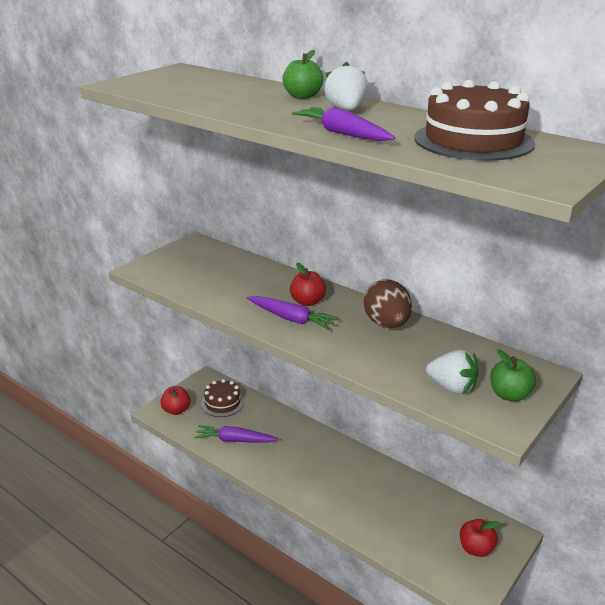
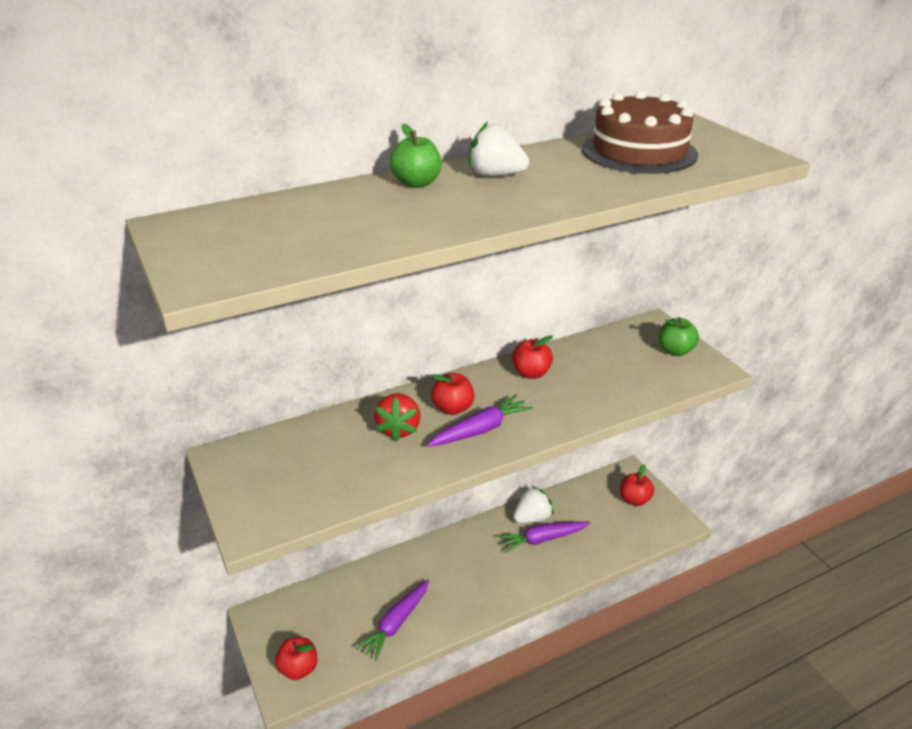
camera: 65 degrees left, 5 degrees up
(222, 403) = (319, 614): brown cake -> none
(266, 288) = (399, 429): none -> red strawberry
(342, 133) = (579, 194): purple carrot -> purple carrot (542, 539)
(386, 324) = (531, 373): brown egg -> red apple
(452, 387) = (652, 374): white strawberry -> white strawberry (532, 518)

